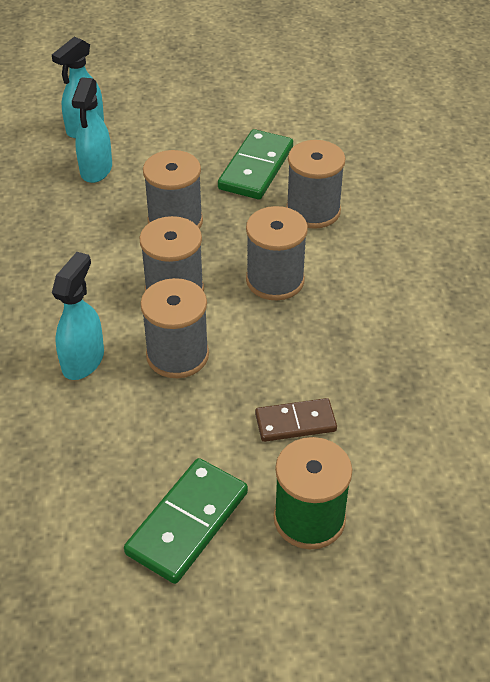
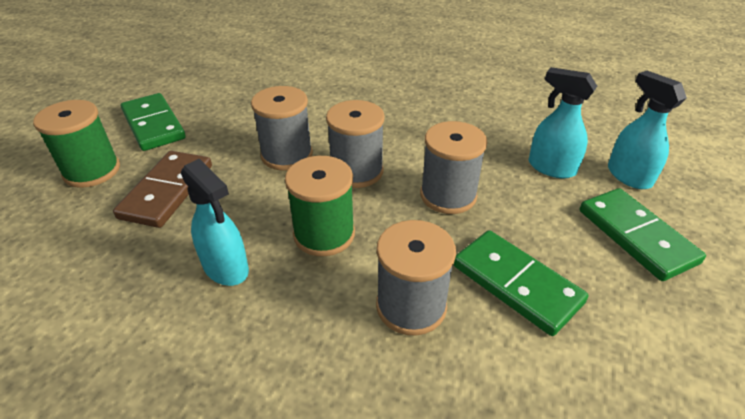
camera: 115 degrees right, 5 degrees down
(83, 360) = (319, 116): turquoise spray bottle -> turquoise spray bottle (226, 268)
(166, 121) = (636, 236): none -> green domino
(275, 280) = (324, 234): grey spool -> green spool
(295, 422) = (167, 191): brown domino -> brown domino, size x1.55

